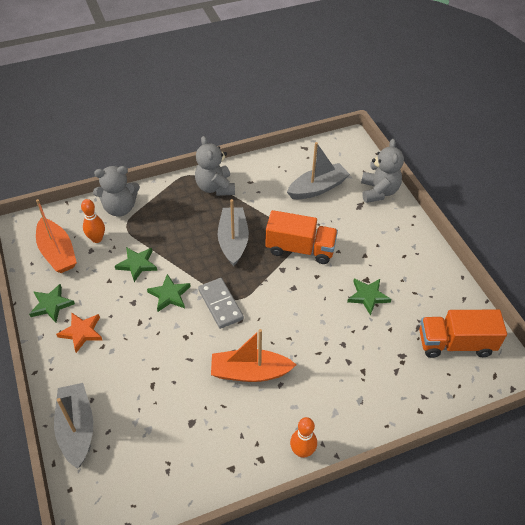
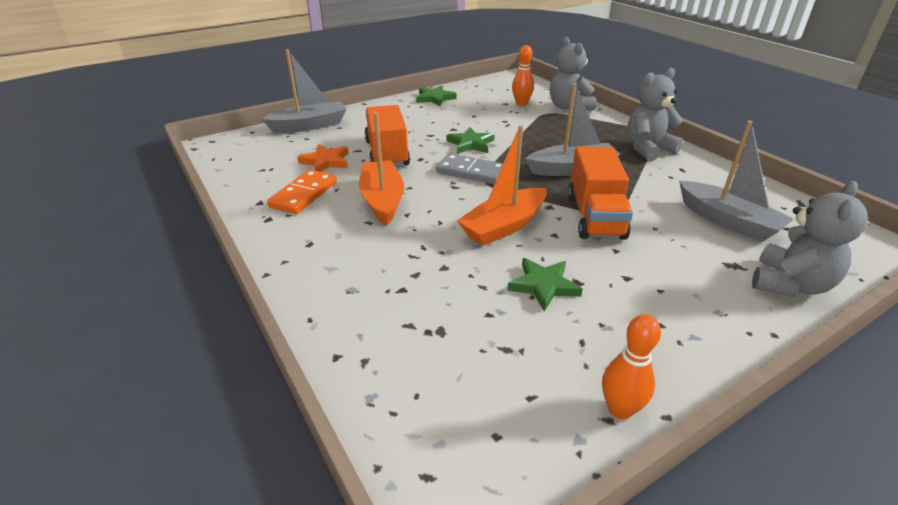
camera: 80 degrees right, 15 degrees down
(57, 252) = (494, 92): orange boat -> orange boat (504, 226)
(81, 332) = (409, 113): orange star -> orange star (326, 161)
(137, 264) = (501, 124): green star -> none
(220, 304) = (471, 172): grey domino -> grey domino turned 60 degrees clockwise
(227, 431) = (304, 194): none -> orange domino
(302, 451) = (275, 246): orange bowling pin -> orange bowling pin (620, 409)
(379, 191) = (790, 284): grey teddy bear -> grey teddy bear turned 45 degrees counterclockwise
(455, 343) = (488, 405): orange truck -> orange truck (387, 153)

